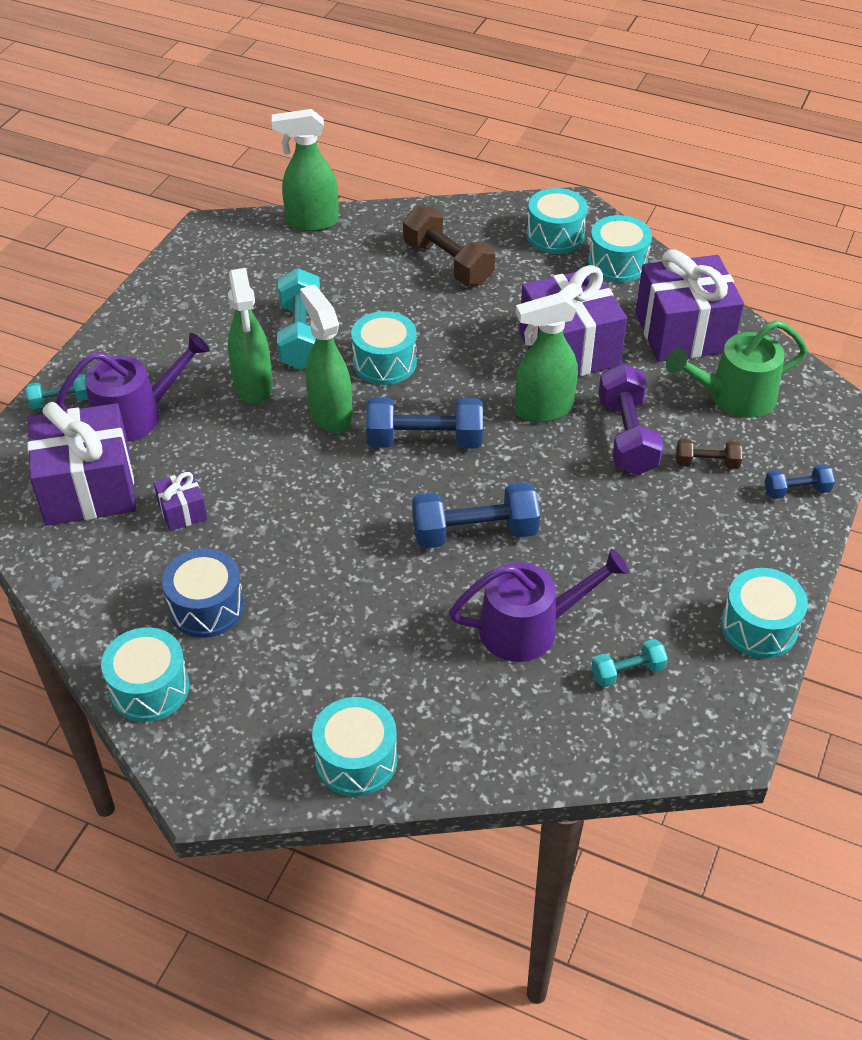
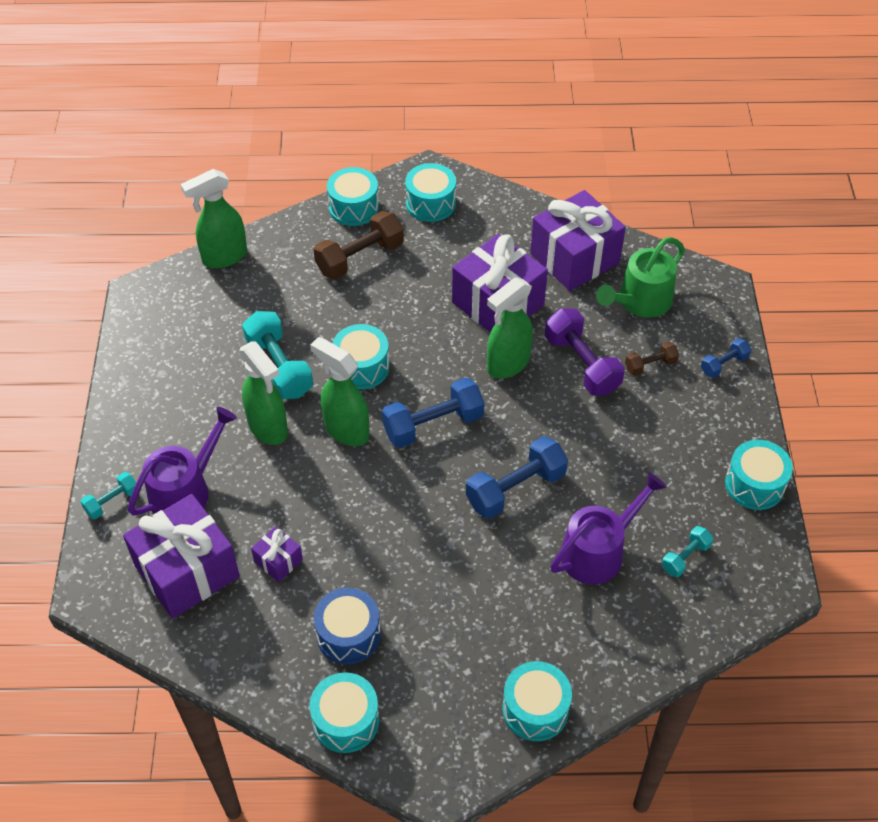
camera: 25 degrees left, 5 degrees up
(448, 263) = (360, 258): brown dumbbell -> brown dumbbell turned 60 degrees counterclockwise
(617, 263) = (492, 213): turquoise drum -> turquoise drum (354, 207)

